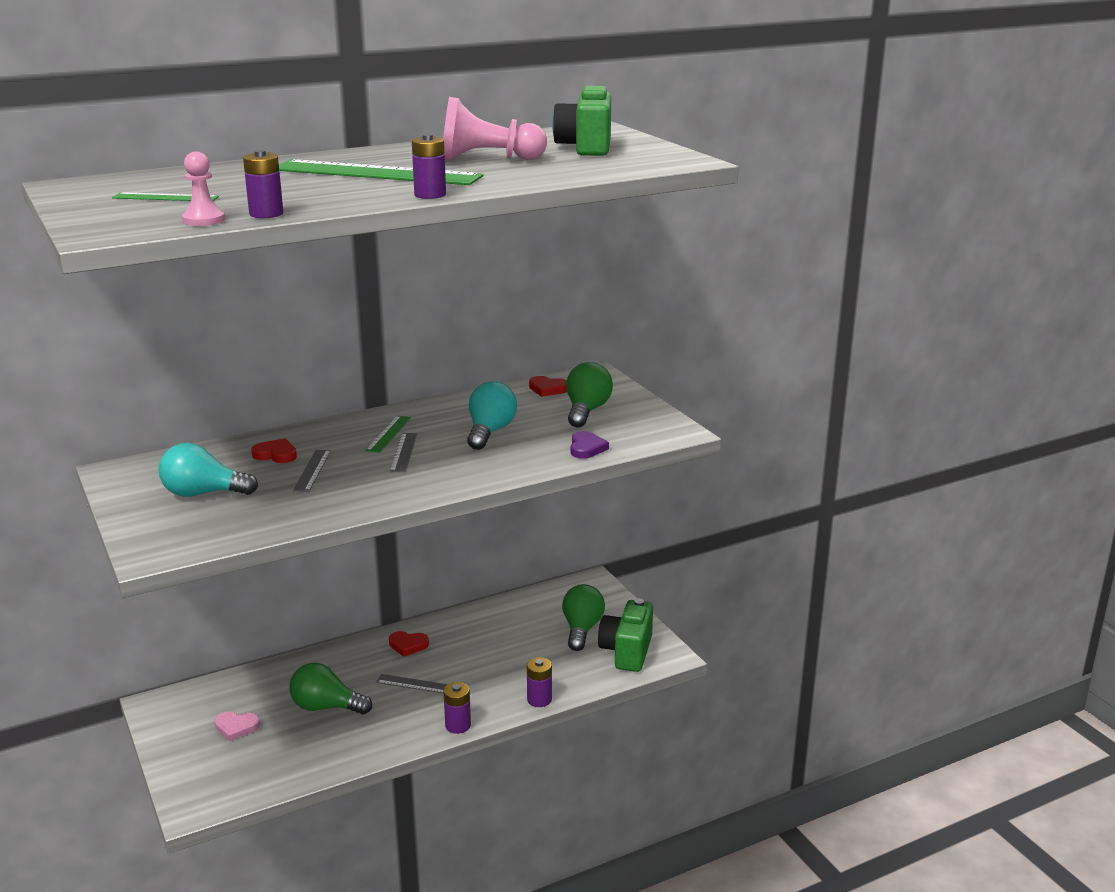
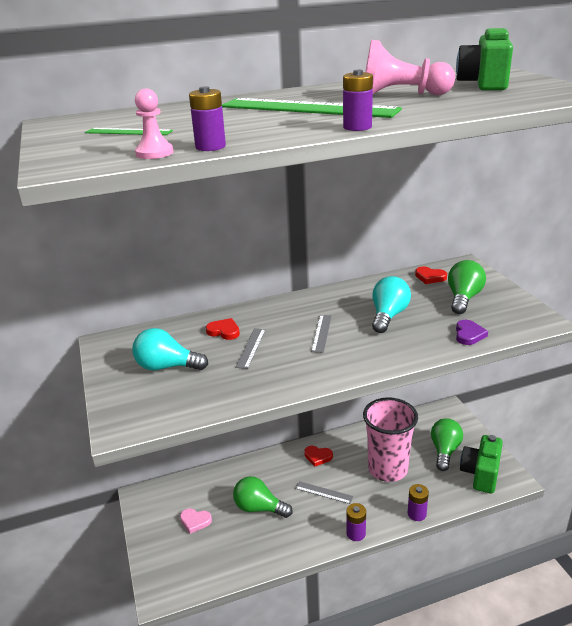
camera: 10 degrees right, 5 degrees up
(388, 434) = (309, 315): green ruler -> none
(503, 654) = (387, 469): none -> pink cup

